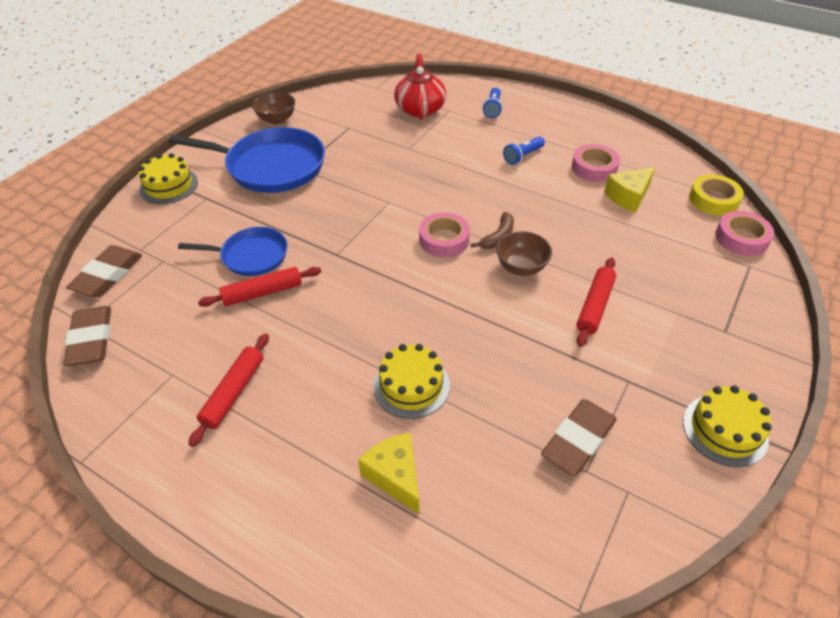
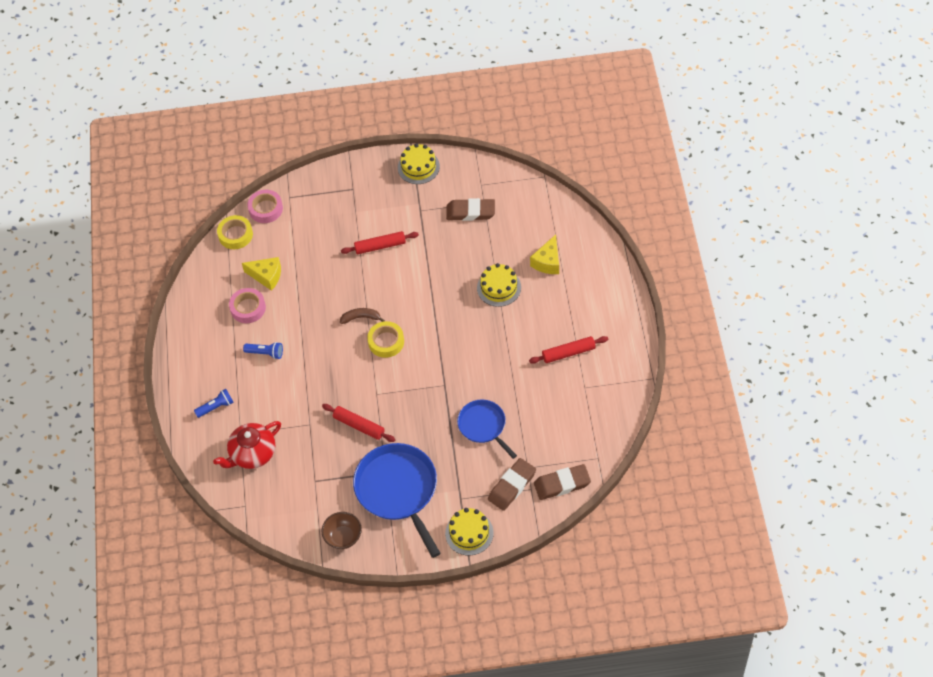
camera: 125 degrees left, 10 degrees up
(91, 339) = (602, 444): brown eraser -> brown eraser (512, 486)
(263, 293) = (503, 395): red rolling pin -> red rolling pin (359, 426)
(444, 240) = (386, 342): pink tape -> yellow tape
(521, 267) = (377, 292): brown bowl -> none

